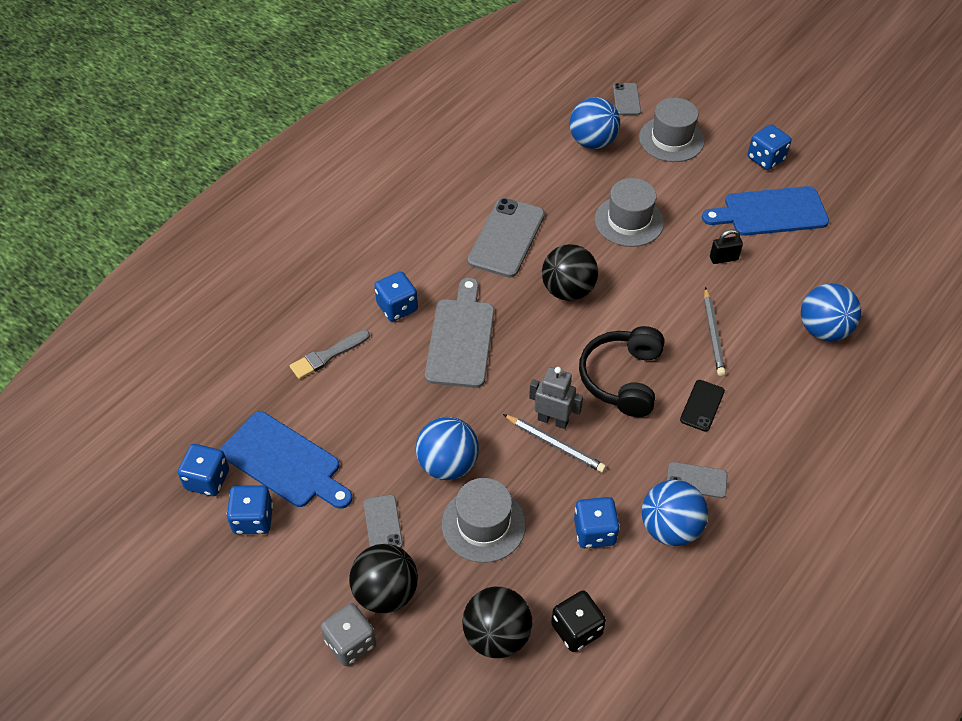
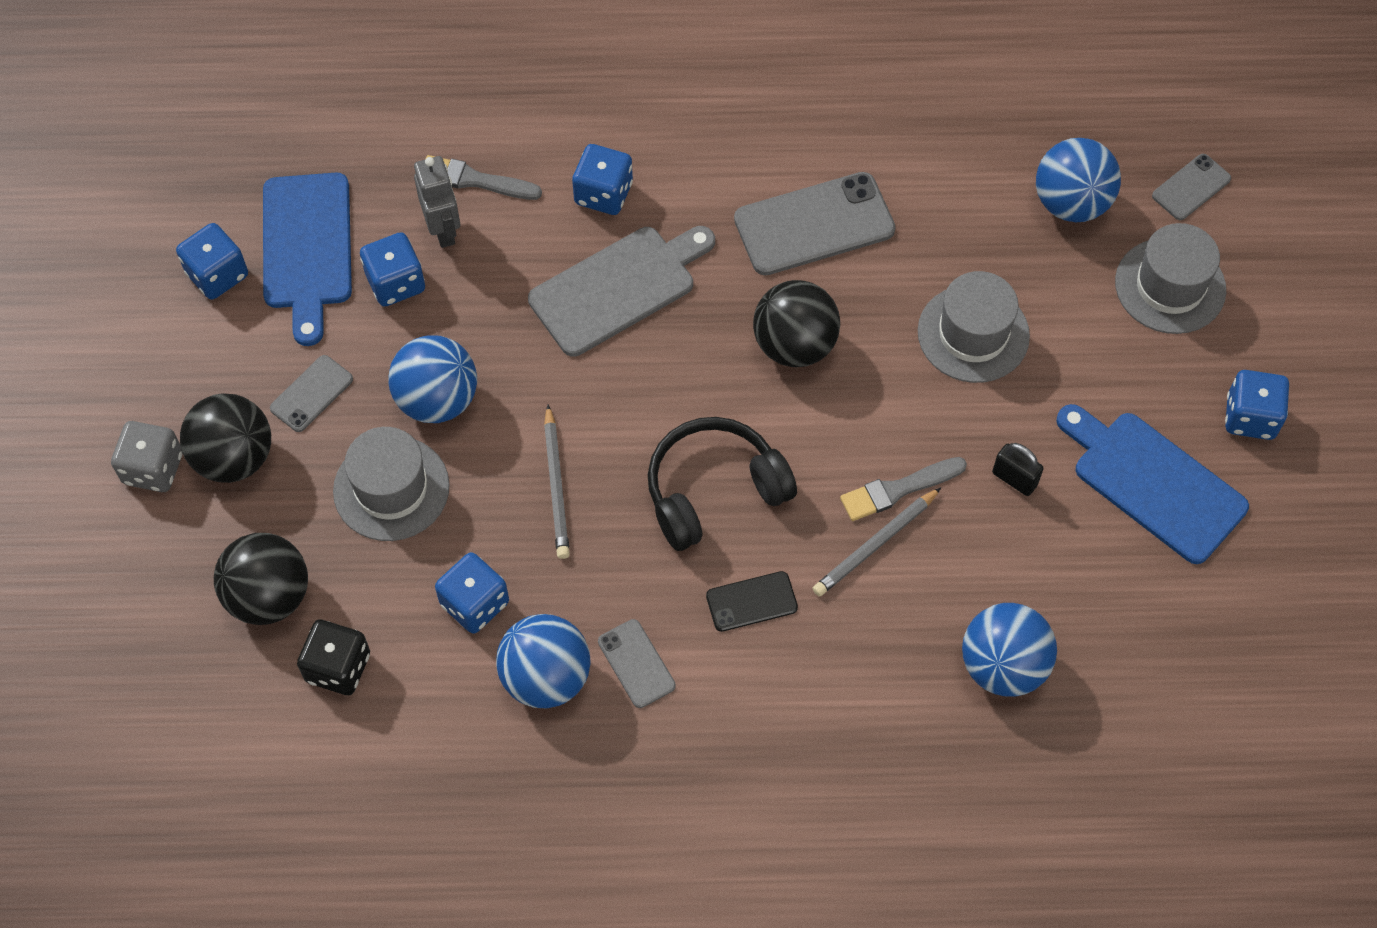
camera: 50 degrees right, 10 degrees up
(207, 479) = (228, 198): blue dice -> blue dice (396, 283)
(553, 420) = (588, 460): grey robot -> grey robot (443, 229)
(689, 305) = (898, 490): none -> grey brush

